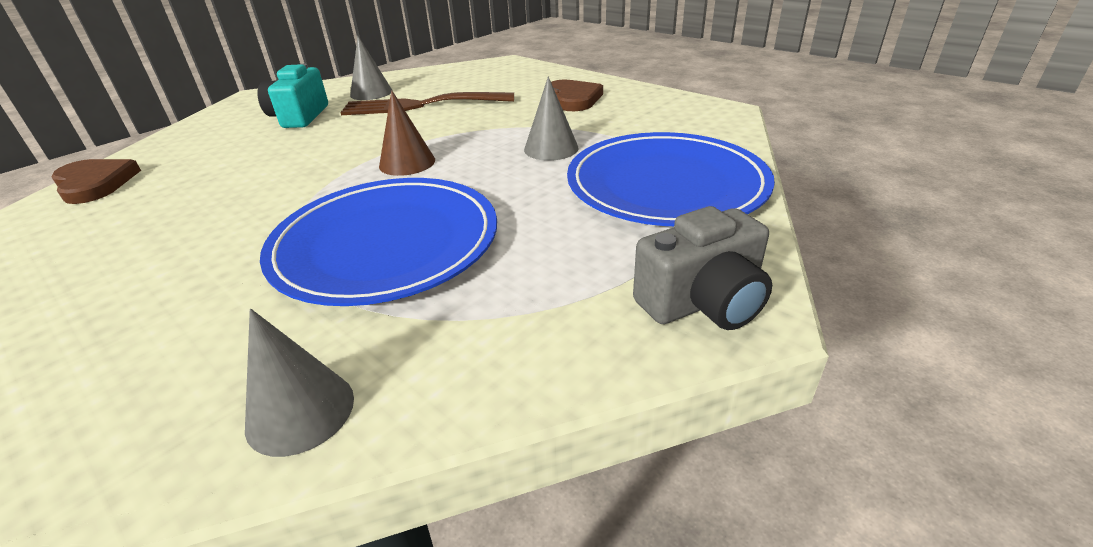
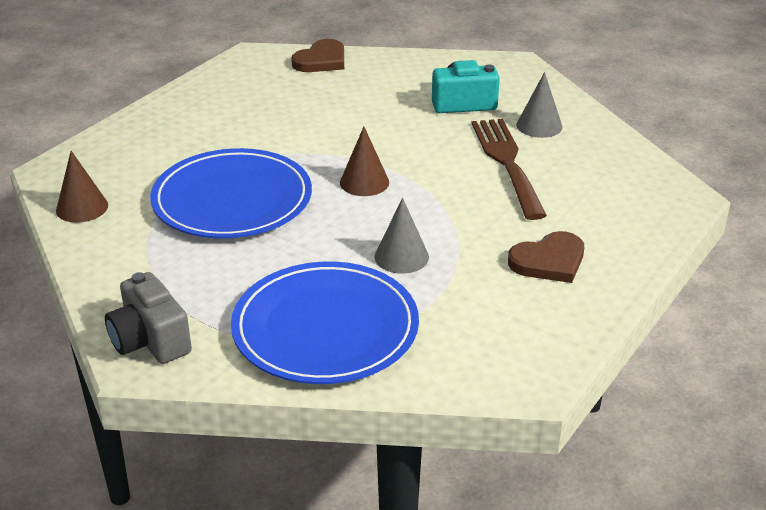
camera: 80 degrees right, 0 degrees up
(300, 411) = (82, 207): grey cone -> brown cone

